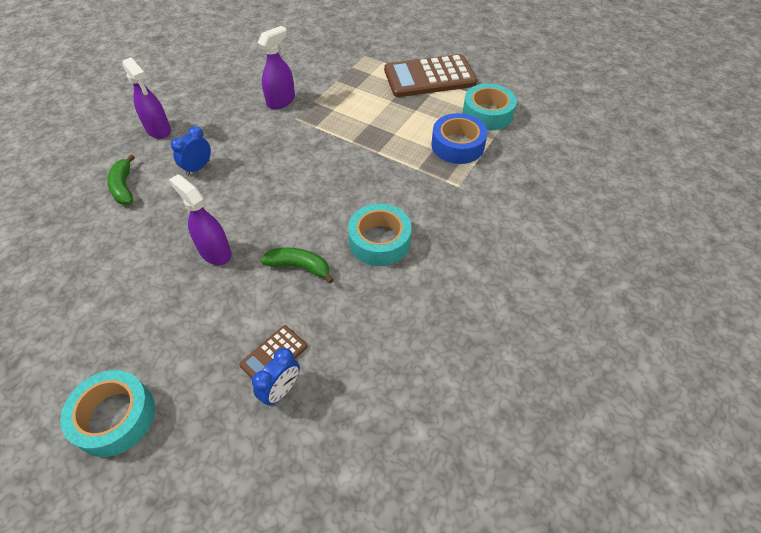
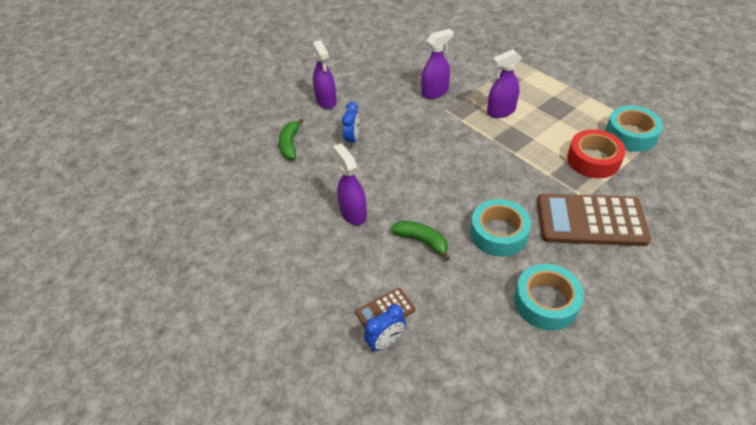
camera: 20 degrees right, 5 degrees down
(115, 417) = (250, 328): turquoise tape -> turquoise tape (546, 302)
(198, 168) = (352, 139): blue clock -> blue clock turned 135 degrees clockwise
(355, 111) = (501, 111): none -> purple spray bottle
(429, 77) = (579, 91): brown calculator -> brown calculator (590, 221)
(457, 145) = (593, 160): blue tape -> red tape

